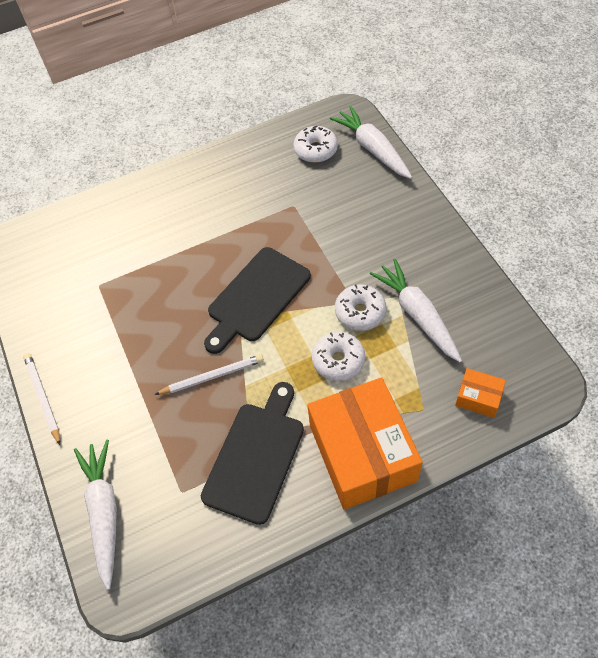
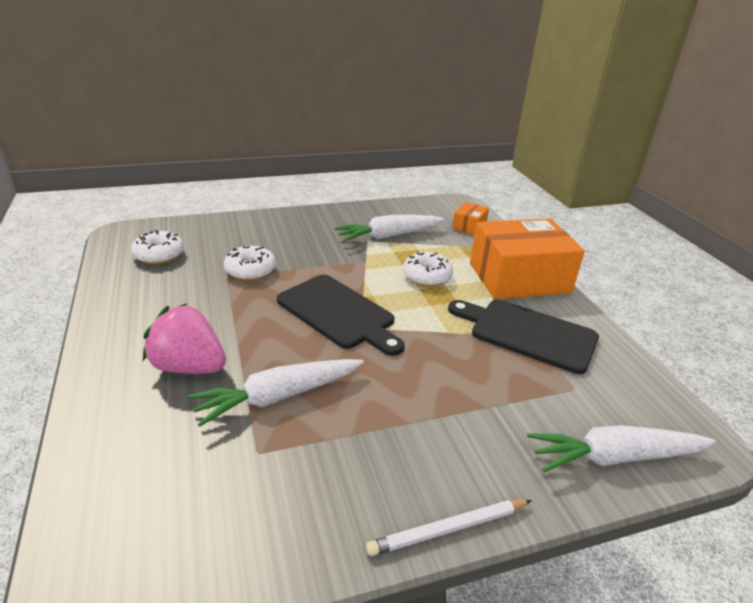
camera: 90 degrees left, 25 degrees down
(173, 223) = (189, 367): none -> pink strawberry
(212, 376) = (433, 353): white pencil -> none
(360, 312) = (378, 259): white donut -> white donut (250, 270)
(372, 148) = (187, 227): white carrot -> white carrot (278, 397)

